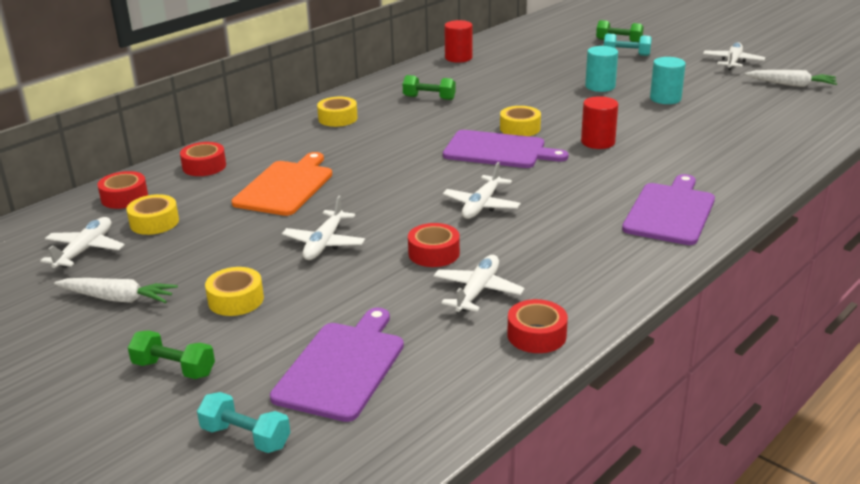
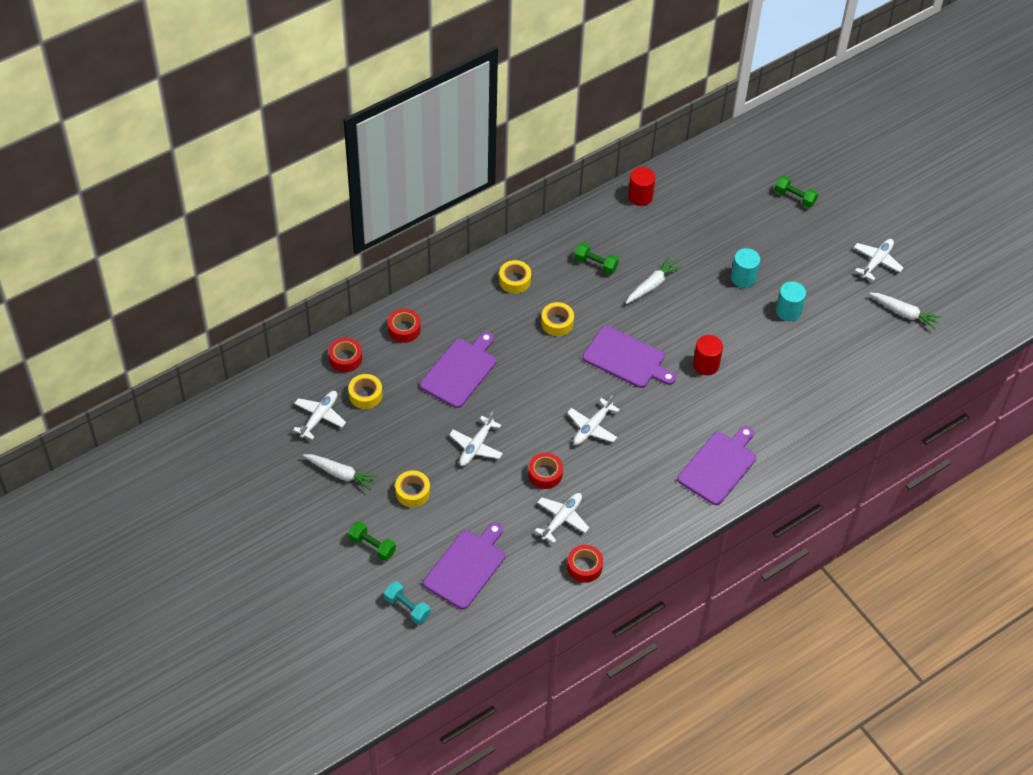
camera: 10 degrees right, 25 degrees up
(285, 186) = (460, 371): orange cutting board -> purple cutting board
(501, 102) = (652, 285): none -> white carrot
(520, 128) = (653, 330): yellow tape -> yellow tape (557, 323)
(626, 54) = (790, 225): turquoise dumbbell -> none

